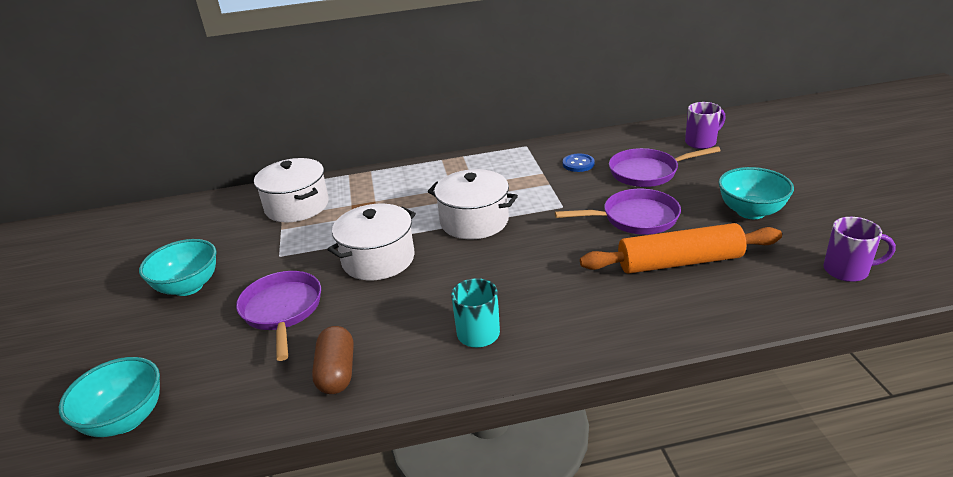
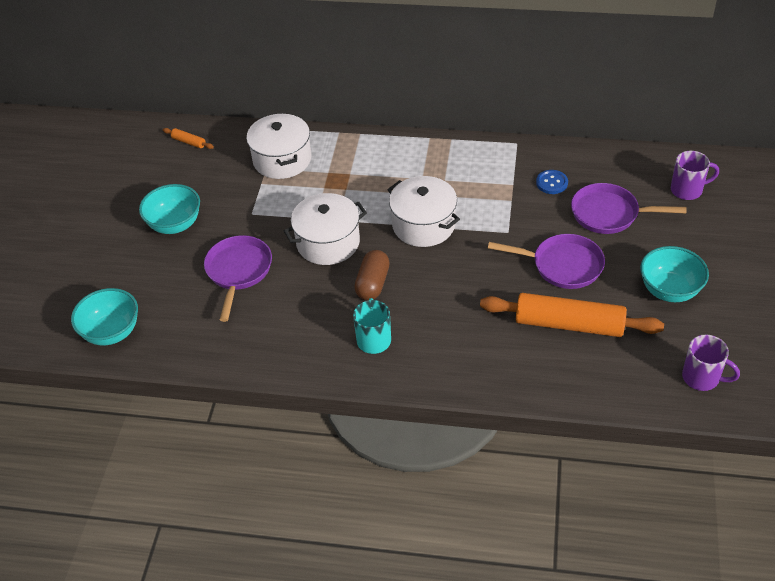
camera: 20 degrees right, 15 degrees up
(186, 215) = (189, 142): none -> orange rolling pin
(336, 372) = (260, 341): brown capsule -> brown capsule (372, 284)

